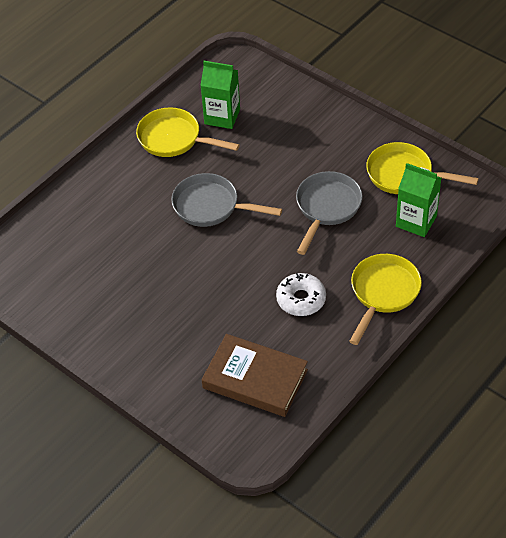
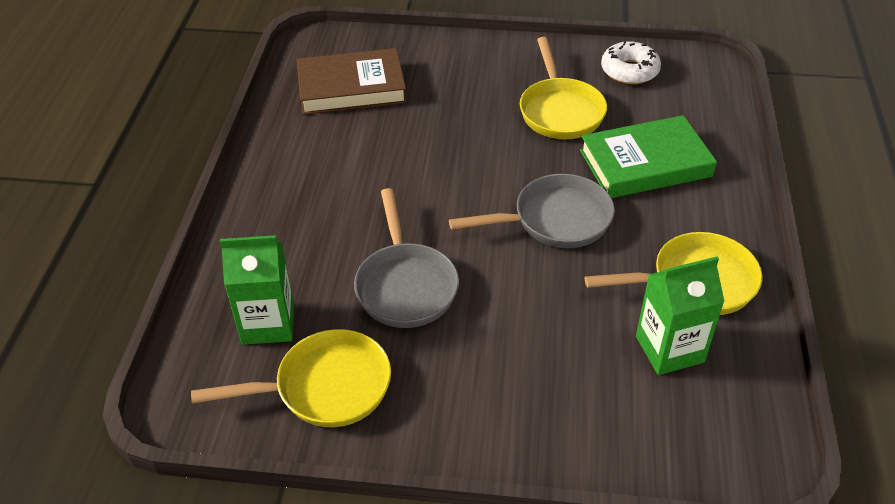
camera: 145 degrees right, 5 degrees down
(121, 216) = (645, 163): none -> green book
(301, 299) = (358, 170): white donut -> white donut (629, 71)
(383, 293) = (263, 217): yellow pan -> yellow pan (560, 110)

